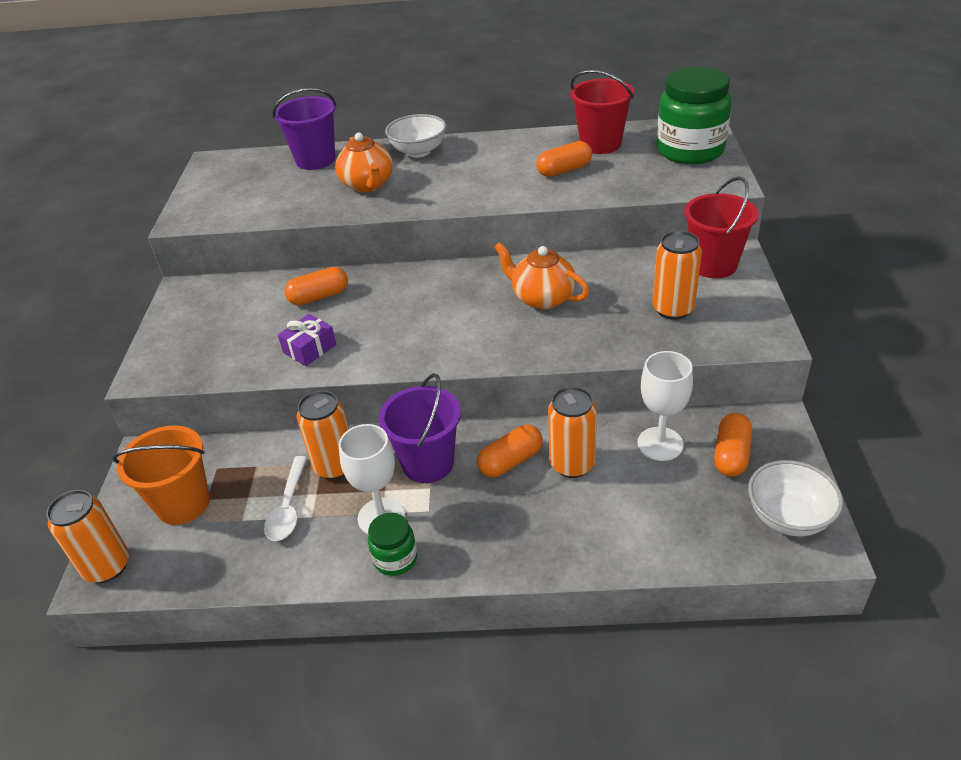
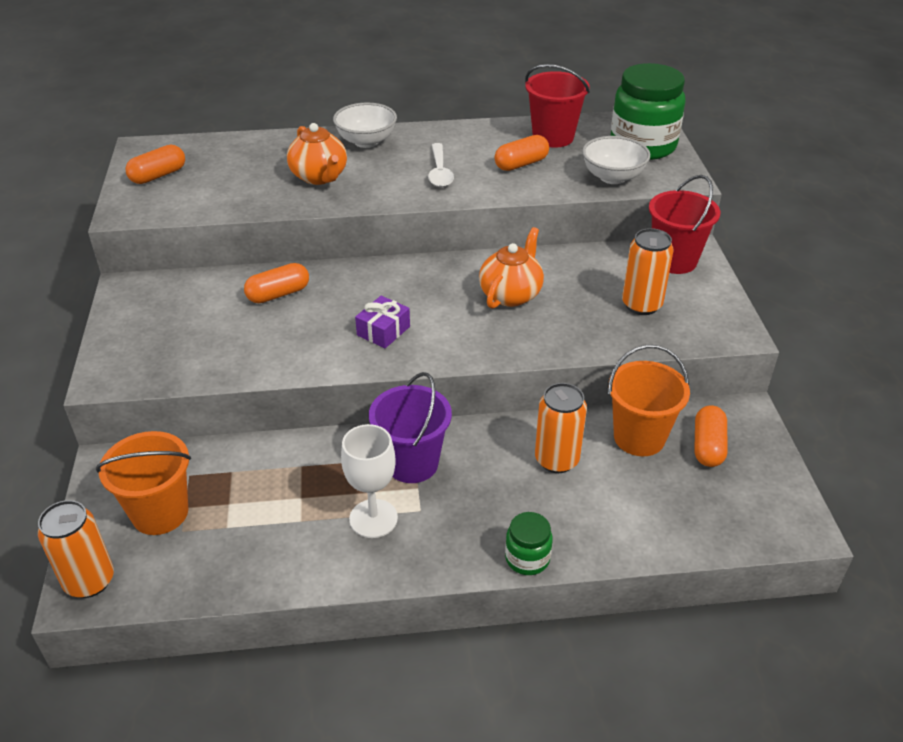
camera: 10 degrees left, 0 degrees up
(288, 507) = (274, 512): white spoon -> white spoon (439, 172)
(310, 349) = (279, 349): purple gift -> purple gift (383, 331)
(315, 160) = (257, 149): purple bucket -> none
(335, 466) = (316, 469): orange can -> none
(395, 559) = (395, 559): green jar -> green jar (527, 558)
(511, 461) = (495, 459): orange capsule -> orange capsule (158, 176)
(542, 298) = (511, 294): orange teapot -> orange teapot turned 90 degrees clockwise
(660, 444) = (639, 437): white goblet -> orange bucket
(788, 517) = (768, 503): white bowl -> white bowl (612, 177)

